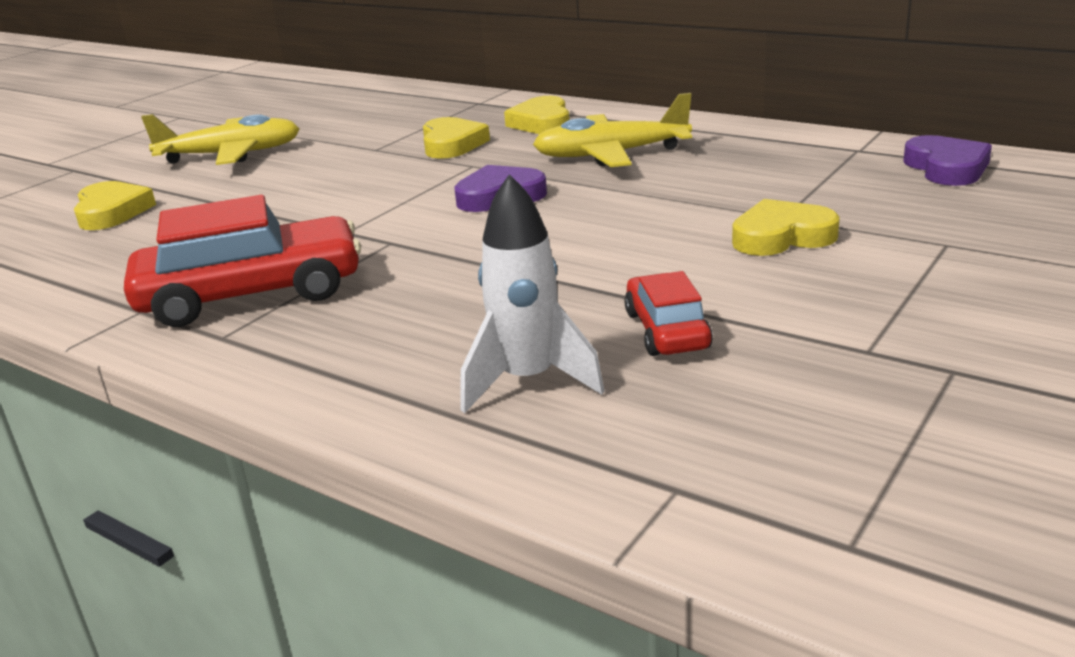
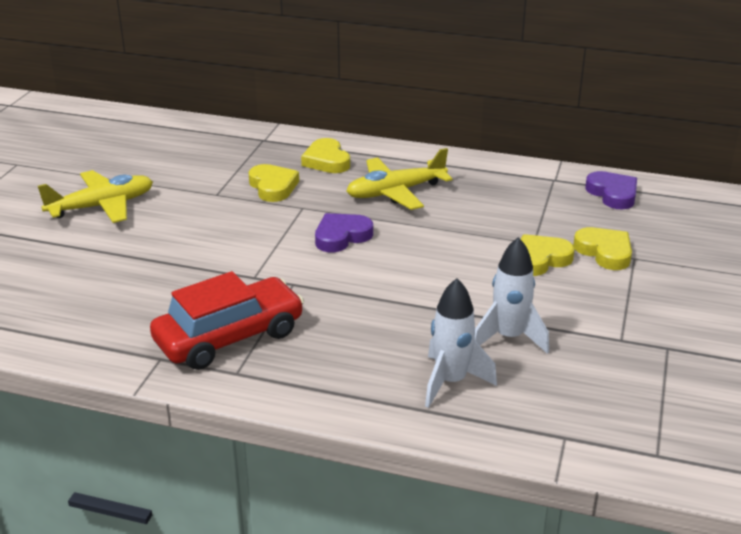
camera: 20 degrees left, 5 degrees up
(112, 212) = (54, 272): yellow heart -> yellow heart (604, 252)
(666, 330) = (509, 338): red car -> white rocket

